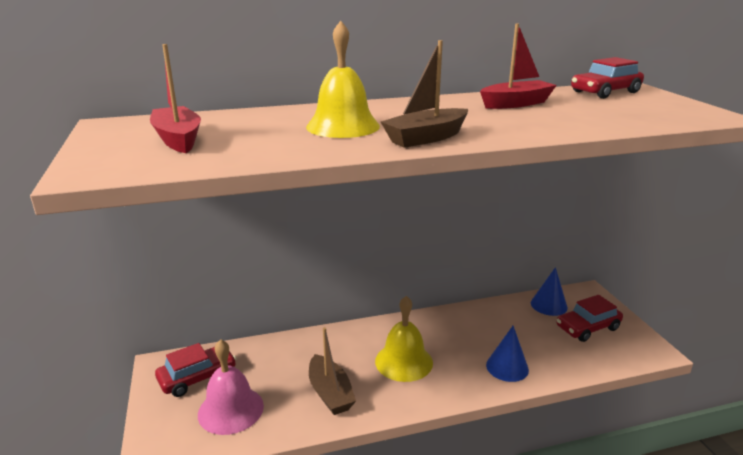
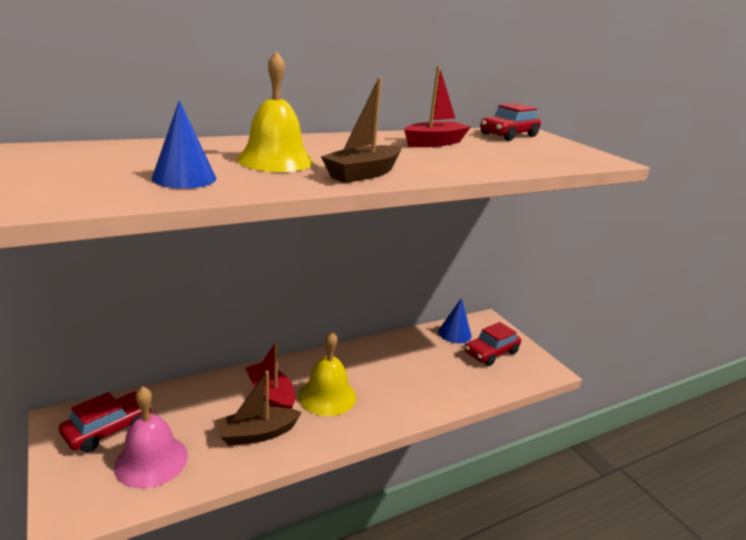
camera: 15 degrees left, 0 degrees up
(178, 139) = (97, 170): red boat -> red boat (271, 394)
(330, 393) = (257, 434): brown boat -> brown boat turned 105 degrees clockwise
(507, 367) = (425, 394): blue cone -> blue cone (184, 178)

